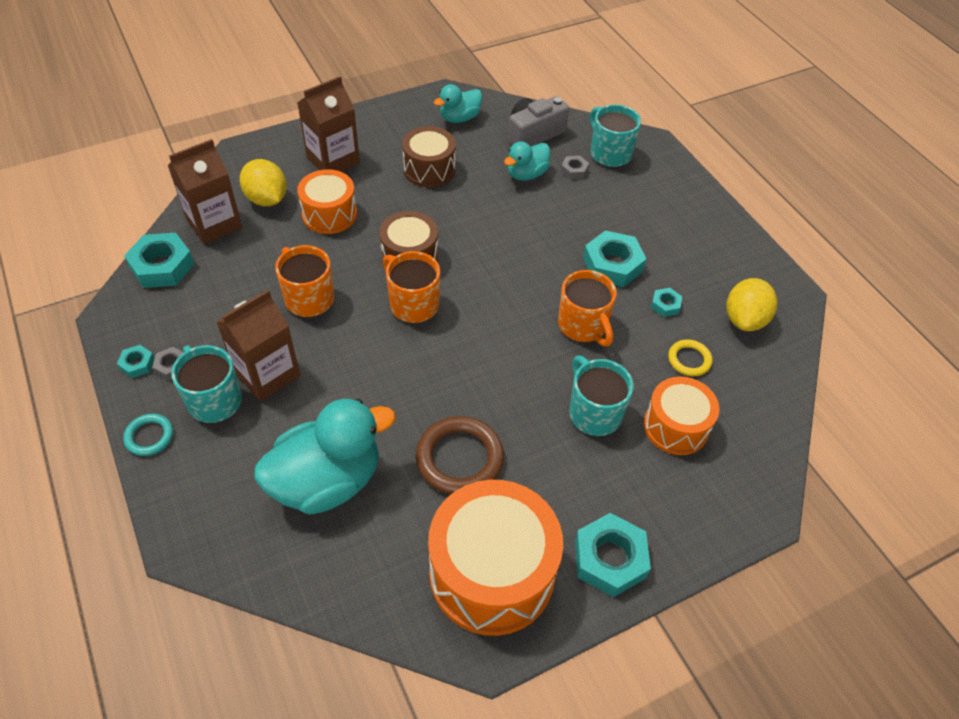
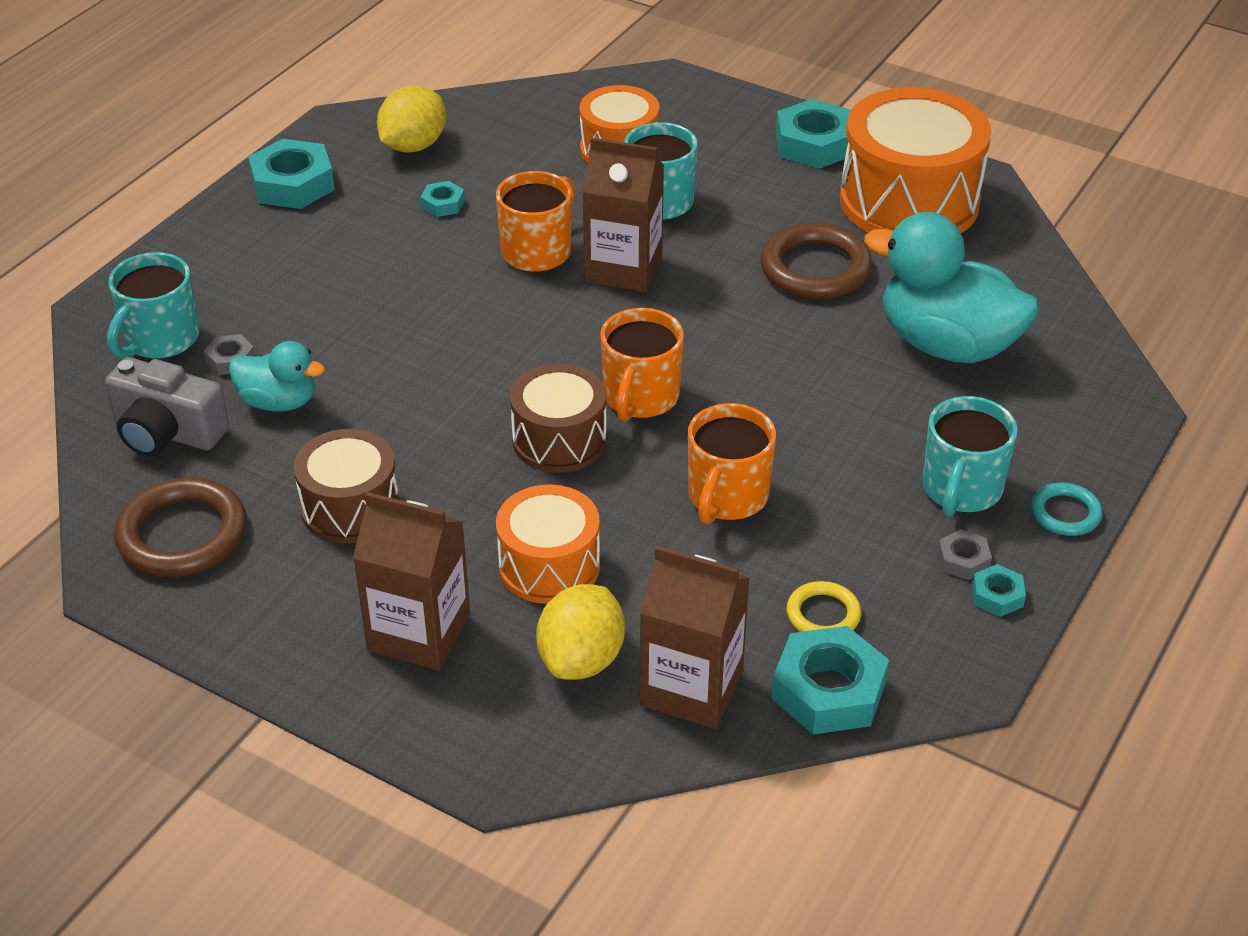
camera: 120 degrees left, 10 degrees down
(267, 374) = (877, 466): brown carton -> brown carton (623, 268)
(459, 118) = (182, 534): turquoise duck -> brown ring
(612, 264) = (408, 263): turquoise nut -> turquoise nut (293, 184)
(689, 360) = (515, 166): yellow ring -> yellow ring (823, 614)
(744, 319) = (413, 146): yellow lemon -> yellow lemon turned 45 degrees counterclockwise

